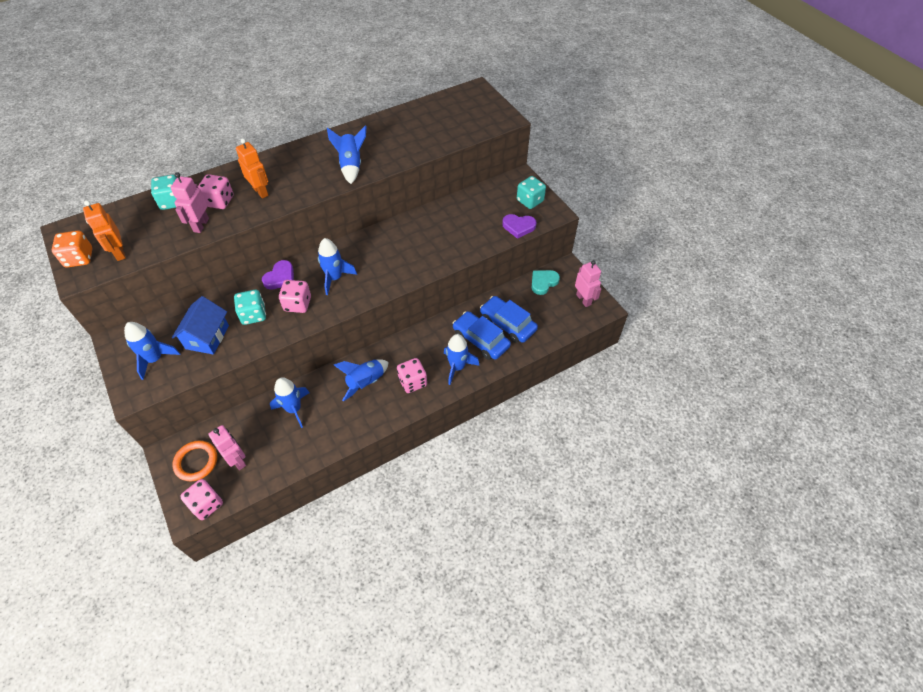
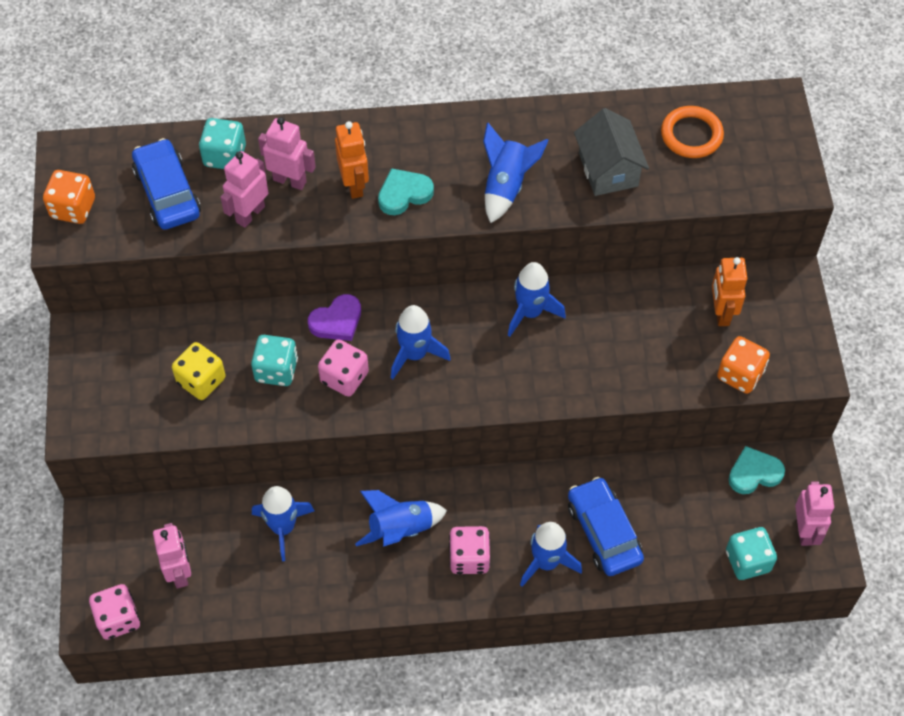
camera: 25 degrees right, 5 degrees up
(119, 253) = (127, 219): orange robot -> orange robot (721, 313)
(155, 359) = (121, 387): blue rocket -> blue rocket (530, 312)
(196, 462) = (125, 551): orange ring -> orange ring (691, 135)
(207, 337) = (201, 380): blue house -> yellow dice
(219, 201) = (290, 180): pink dice -> pink robot
(293, 187) = (404, 194): none -> turquoise heart
(404, 142) = (608, 169): none -> grey house
(508, 324) = (659, 522): blue car -> blue car (167, 192)
(518, 227) = (740, 374): purple heart -> orange dice
(530, 201) = (783, 332): turquoise dice -> turquoise dice (747, 561)

